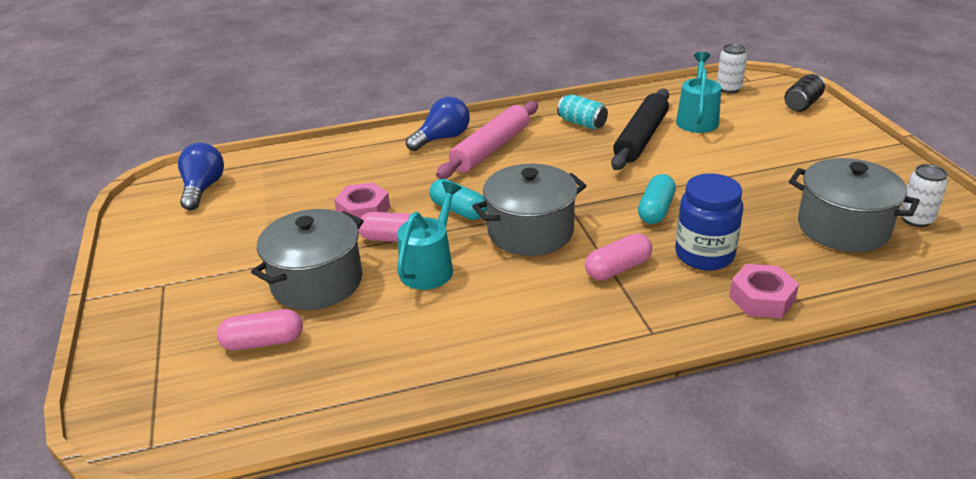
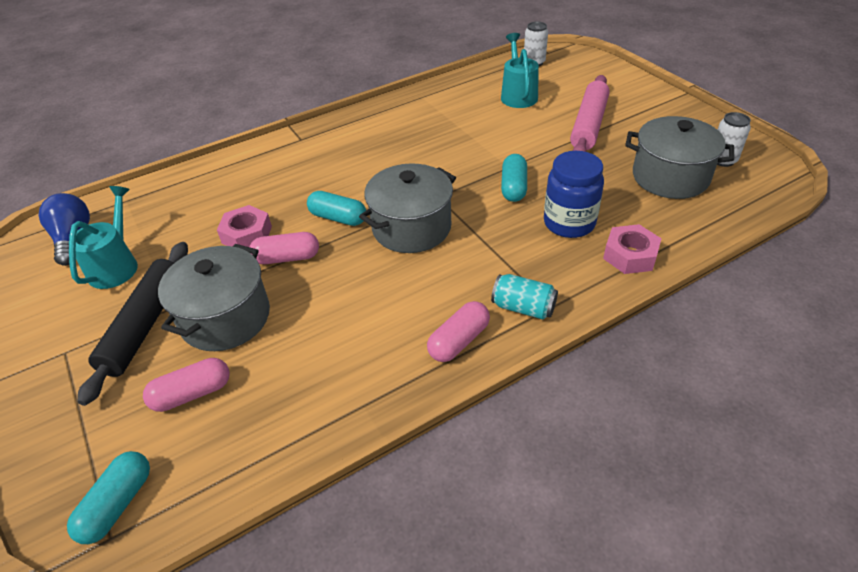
camera: 15 degrees left, 10 degrees up
(166, 421) = (118, 504): none -> turquoise capsule
(430, 267) = (331, 280): turquoise watering can -> turquoise watering can (116, 265)
(442, 138) = (298, 147): blue light bulb -> none
(491, 149) = (347, 151): pink rolling pin -> pink rolling pin (589, 125)
(582, 123) = (421, 113): turquoise can -> turquoise can (523, 308)
(618, 268) = (501, 250): pink capsule -> pink capsule (459, 341)
(641, 138) = (477, 120): black rolling pin -> black rolling pin (145, 325)
(802, 104) = (598, 69): black can -> none

